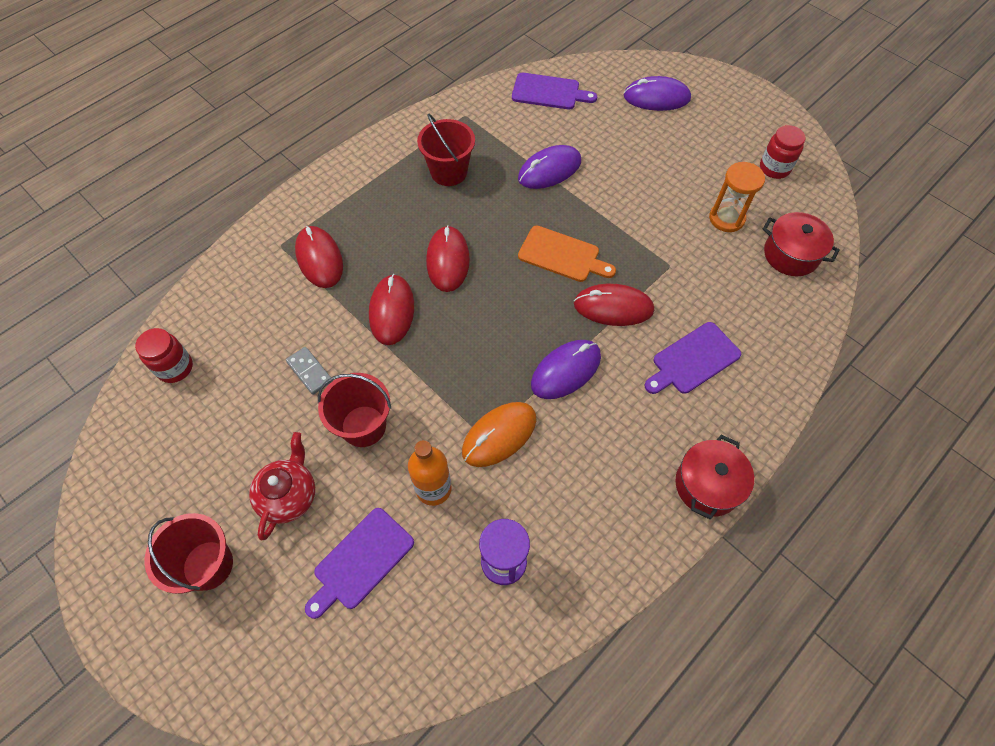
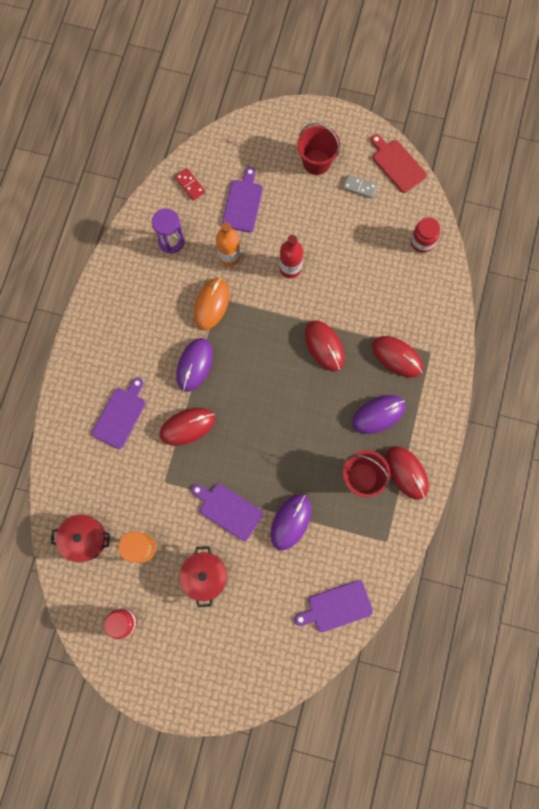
camera: 150 degrees right, 15 degrees up
(105, 492) = (397, 164): none -> red cutting board
(289, 495) = (302, 213): red teapot -> none
(310, 371) = (344, 282): grey domino -> grey domino (359, 187)
(363, 426) = (290, 268): red bucket -> red bottle
(420, 643) = (190, 185): none -> red domino
(448, 260) = (314, 402): red mouse -> red mouse (406, 473)
(562, 255) = (241, 449): orange cutting board -> none
(611, 208) = (228, 510): none -> purple cutting board
(656, 97) = (247, 652): purple mouse -> purple mouse (378, 414)
(707, 485) = (81, 338): red pot -> red pot (205, 576)

